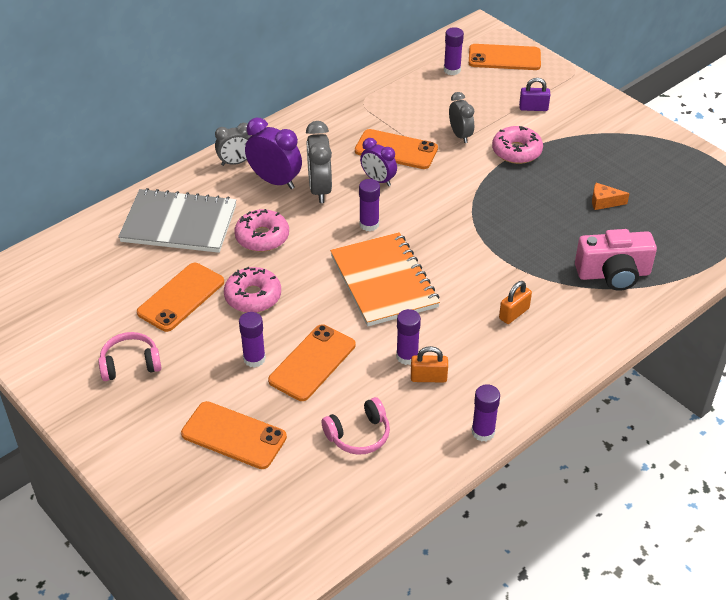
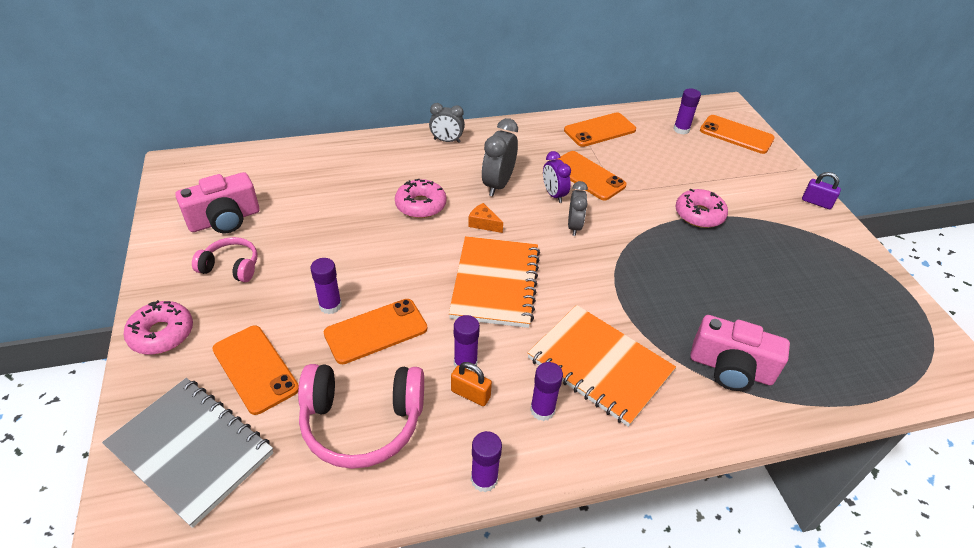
camera: 25 degrees right, 0 degrees up
(81, 325) = (225, 220): none -> pink camera
(179, 223) = (365, 170): grey notebook -> grey notebook (191, 450)
(181, 297) = (317, 228): orange phone -> orange phone (599, 130)
(253, 296) = (373, 251): pink donut -> pink donut (162, 334)
(275, 181) = (466, 165): purple clock -> none
(359, 435) = (362, 422): pink headphones -> pink headphones, size x1.76
(369, 224) = (519, 228): purple glue stick -> purple glue stick (542, 410)
(460, 135) = (654, 183): grey clock -> grey clock (574, 226)
(514, 313) = (599, 366): orange padlock -> orange notebook
(533, 108) = (739, 183): purple padlock -> purple padlock (816, 202)
(604, 202) = (761, 292): orange cheese -> orange cheese (483, 223)

